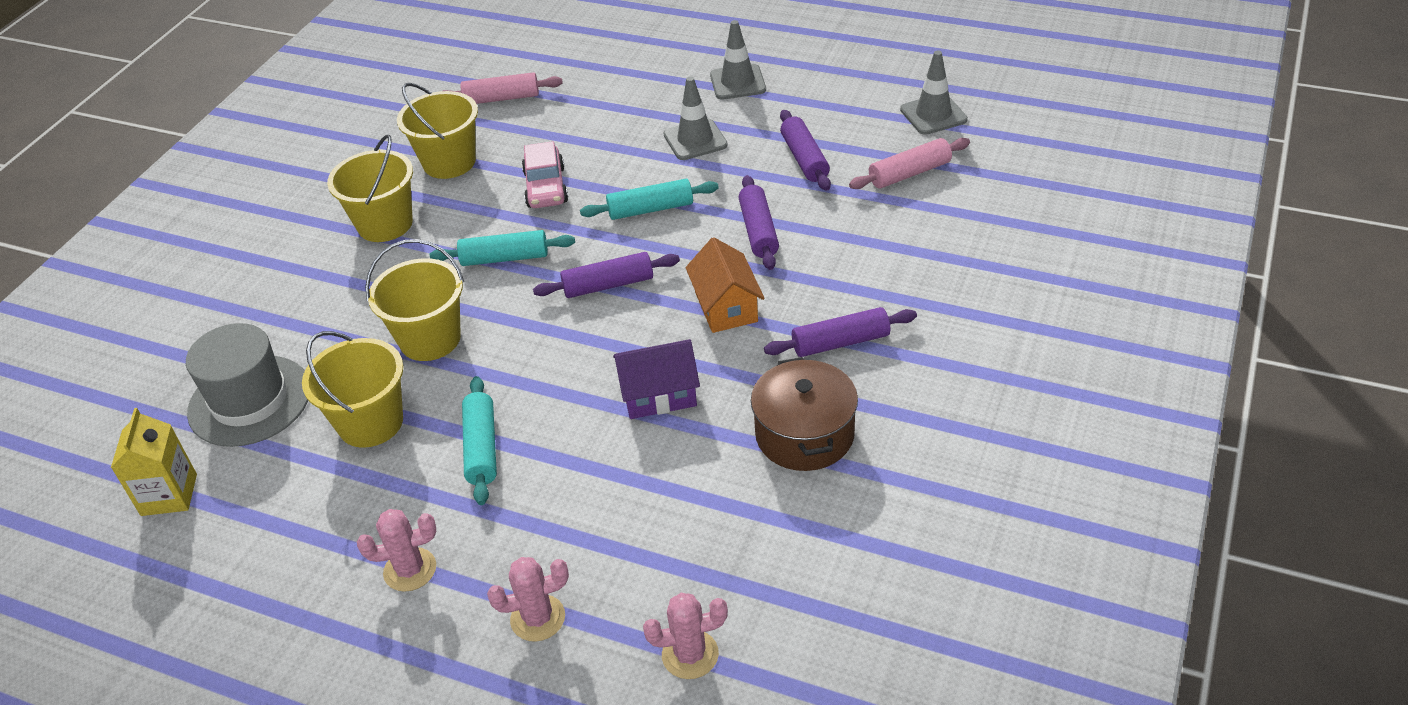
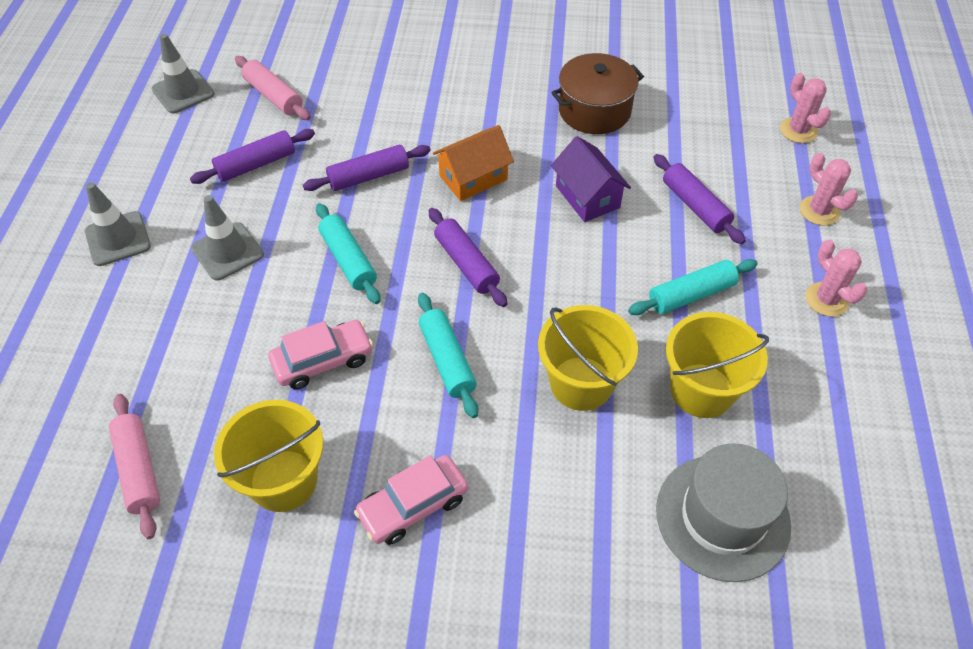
camera: 110 degrees left, 10 degrees up
(169, 495) = (863, 530): yellow carton -> none
(385, 224) = (413, 506): yellow bucket -> pink car
(840, 342) = (494, 106): purple rolling pin -> purple rolling pin (695, 206)

